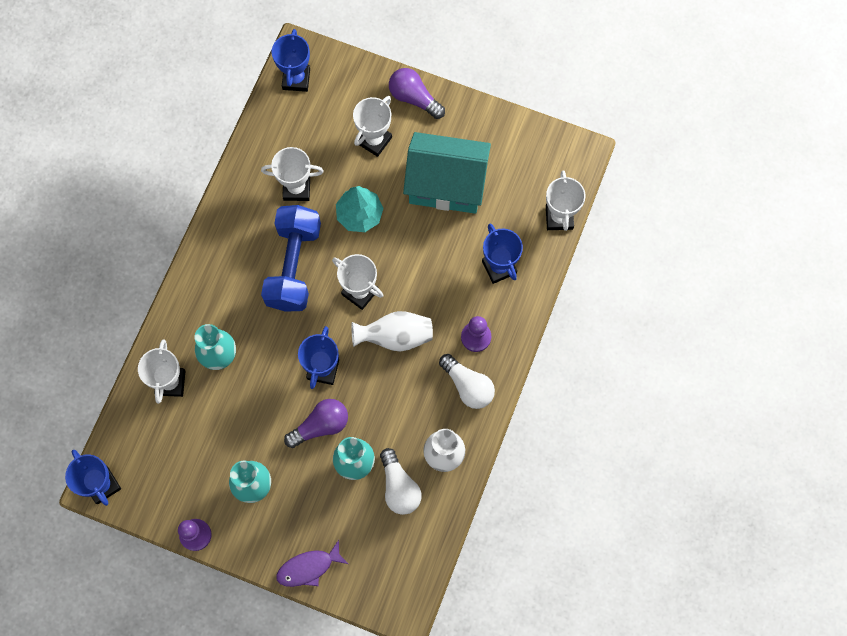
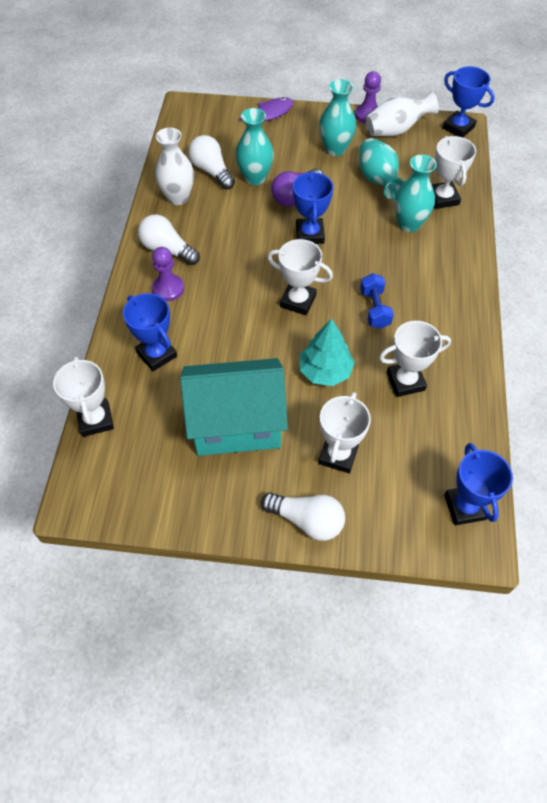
camera: 165 degrees right, 15 degrees down
(226, 425) = (378, 181): none -> turquoise vase
(294, 266) = (374, 309): blue dumbbell -> blue dumbbell, size x0.50
(395, 337) = (249, 272): white vase -> white vase (396, 130)
(414, 98) = (307, 520): purple light bulb -> white light bulb

